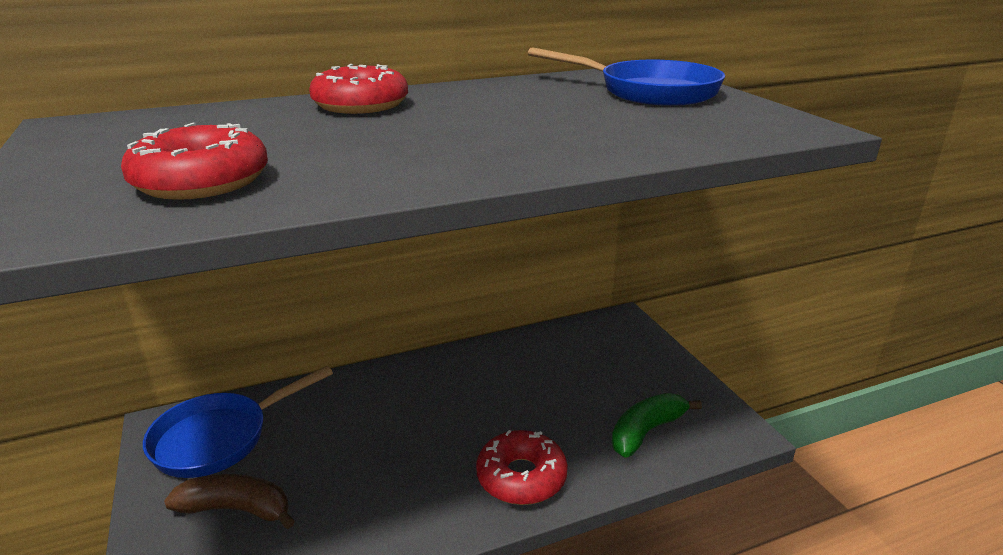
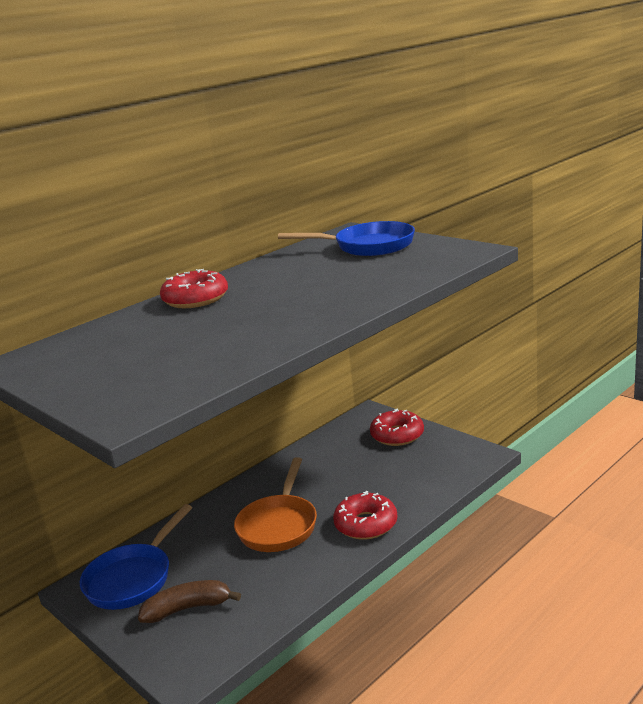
camera: 20 degrees left, 5 degrees down
(201, 181) = (179, 365): red donut -> red donut (397, 435)
(419, 434) = (279, 525): none -> orange pan
(646, 431) = (427, 473): green banana -> none

